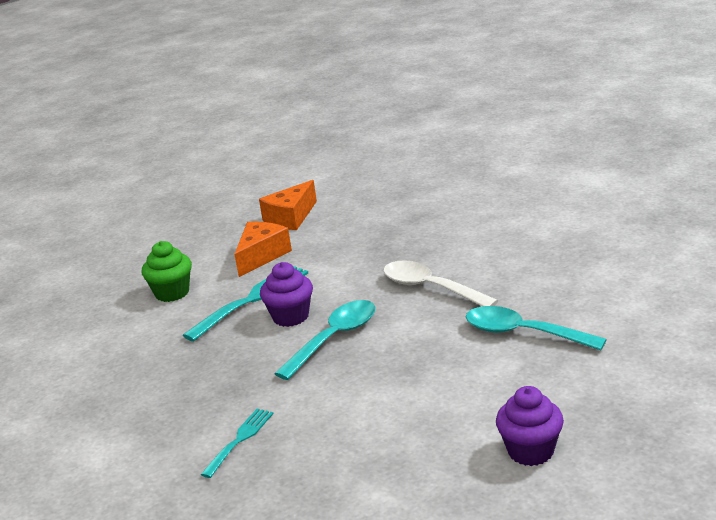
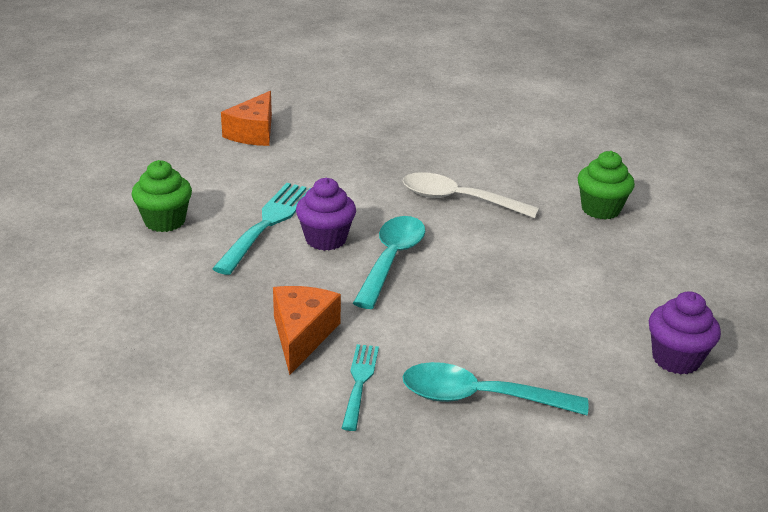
camera: 25 degrees left, 5 degrees up
(261, 256) = (247, 175): orange cheese -> orange cheese (302, 335)
(523, 333) = (584, 240): turquoise spoon -> turquoise spoon (479, 397)
(562, 305) = (600, 209): none -> green cupcake

